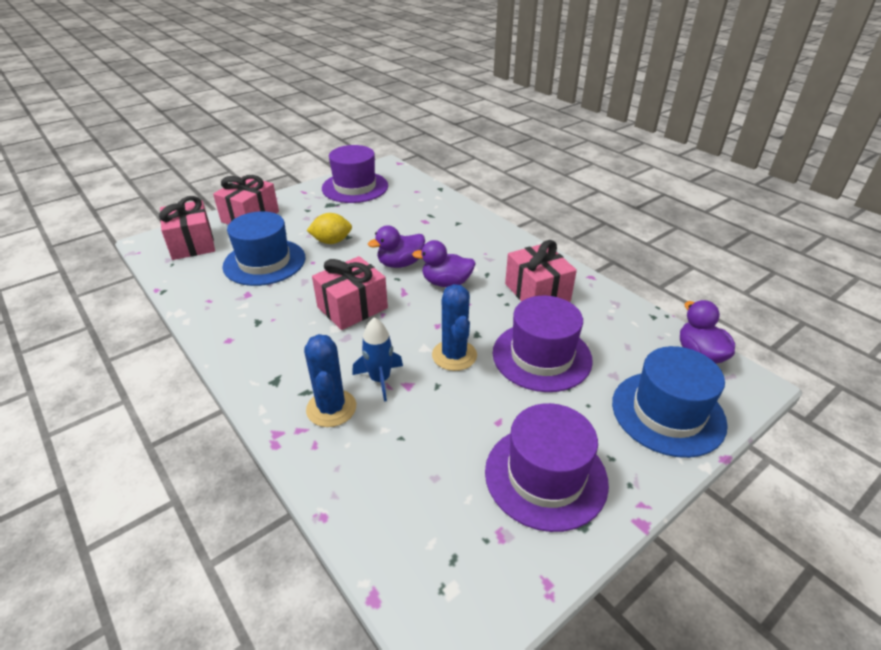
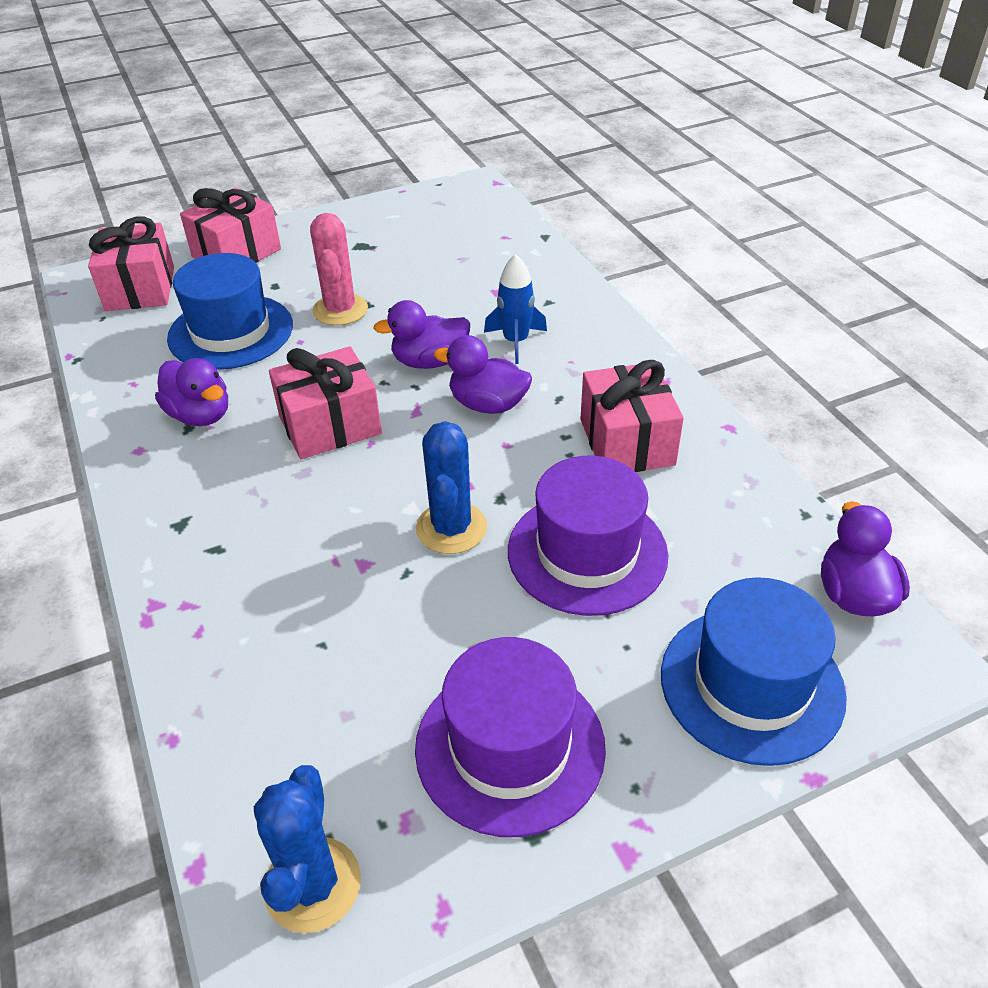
camera: 15 degrees right, 5 degrees up
(263, 313) = (200, 415): none -> purple duck
(331, 241) = (340, 310): yellow lemon -> pink cactus
(331, 408) = (241, 580): blue cactus -> blue cactus (312, 884)
(355, 187) = (410, 219): purple hat -> none
(380, 379) = (326, 548): blue rocket -> blue rocket (515, 341)

